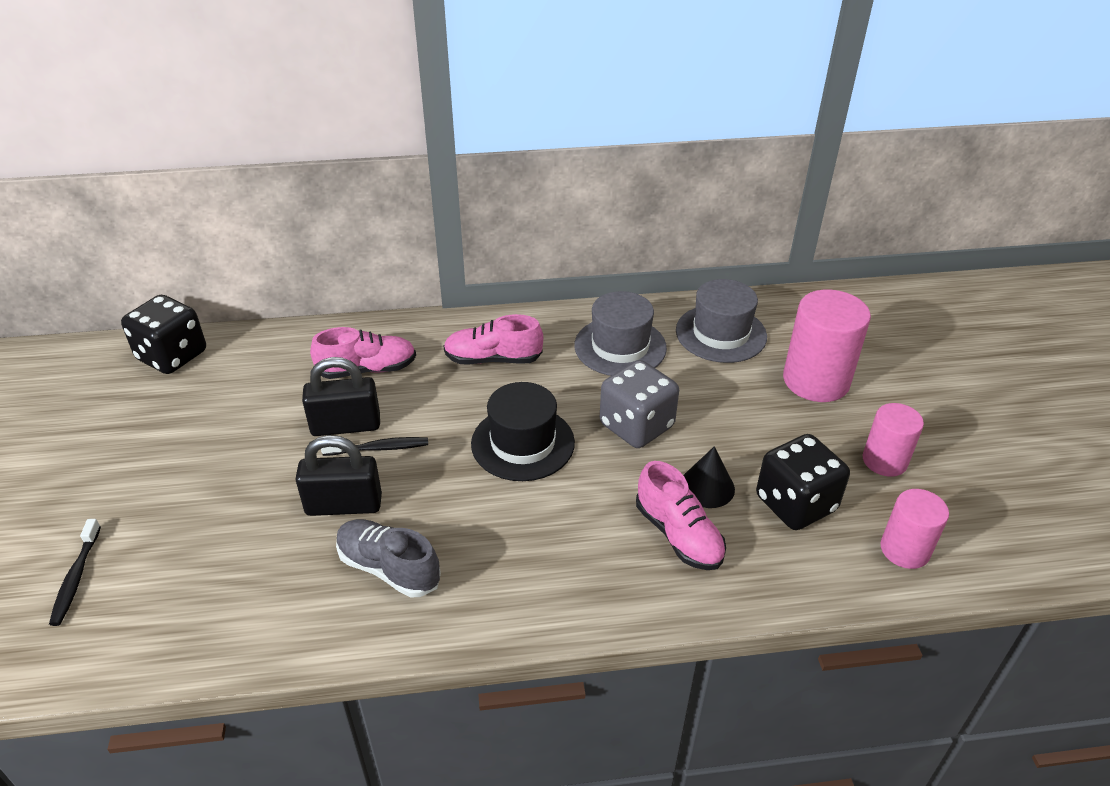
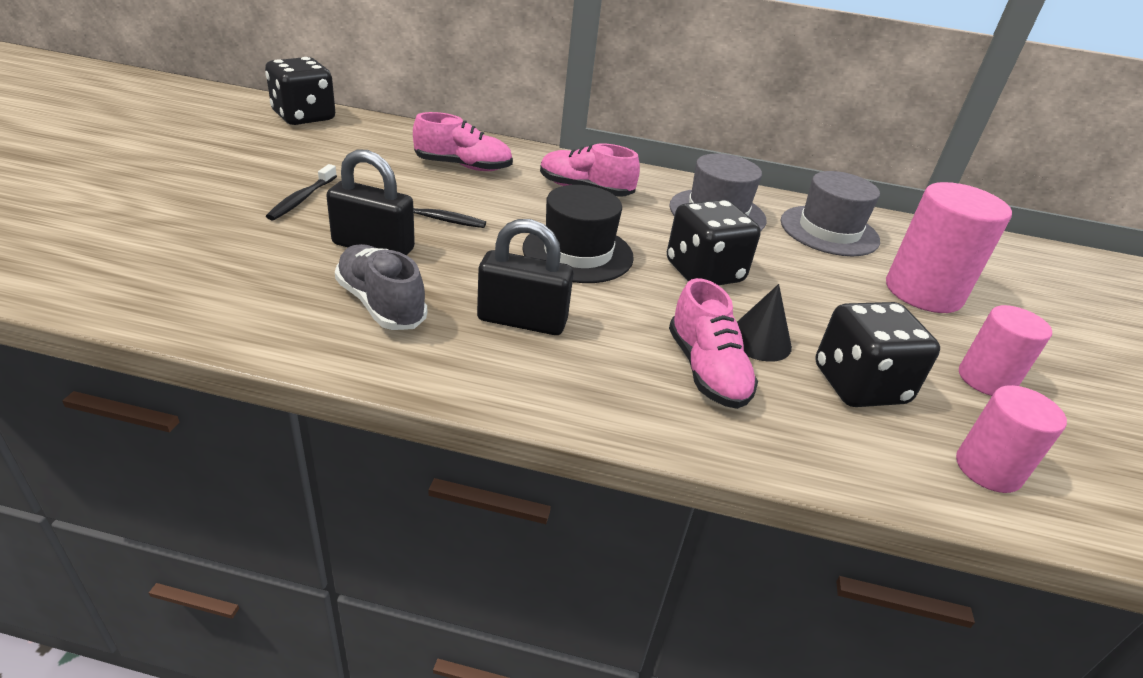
camera: 15 degrees right, 5 degrees down
(76, 578) = (97, 226): black toothbrush -> black toothbrush (302, 199)
(346, 426) = (416, 196): black padlock -> black padlock (522, 320)
(636, 426) = (704, 272): grey dice -> black dice

